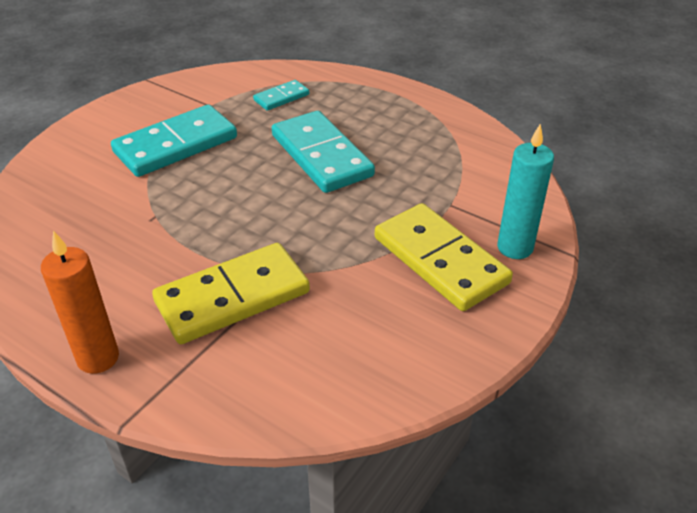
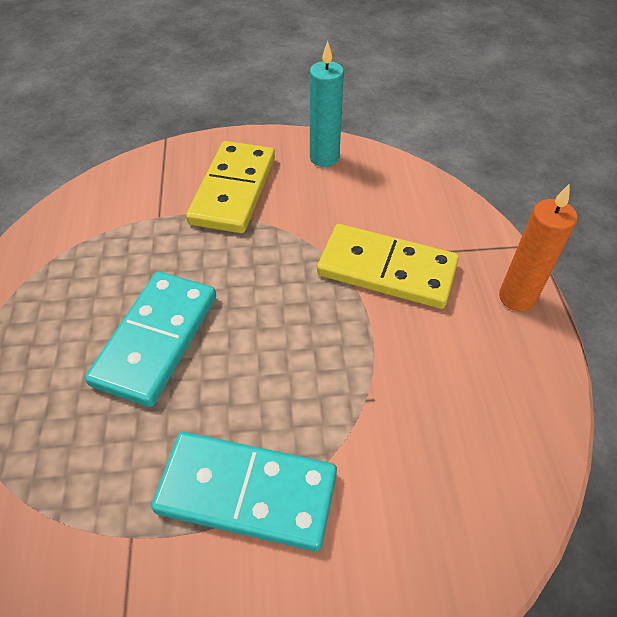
camera: 130 degrees left, 10 degrees up
(281, 97) = (57, 465): turquoise domino -> none
(515, 248) = (183, 164): turquoise candle -> turquoise candle (324, 157)

